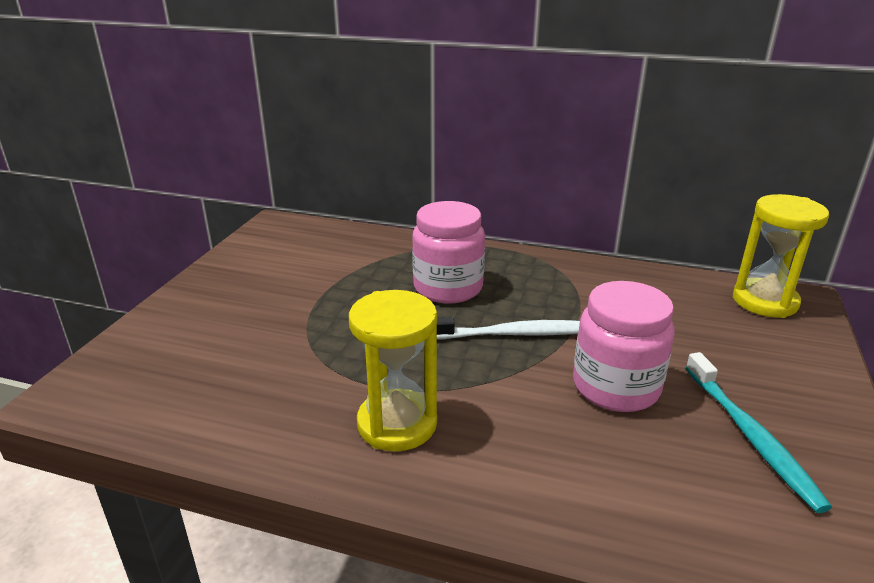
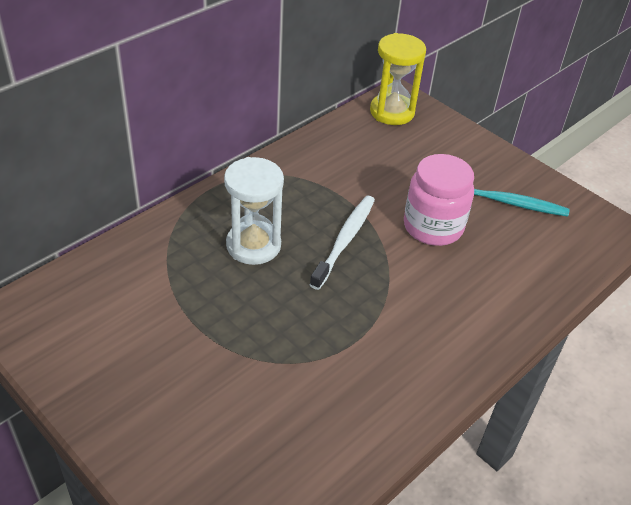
camera: 65 degrees left, 15 degrees up
(397, 424) = (406, 347): yellow hourglass -> none
(448, 288) = (253, 245): pink jar -> white hourglass

